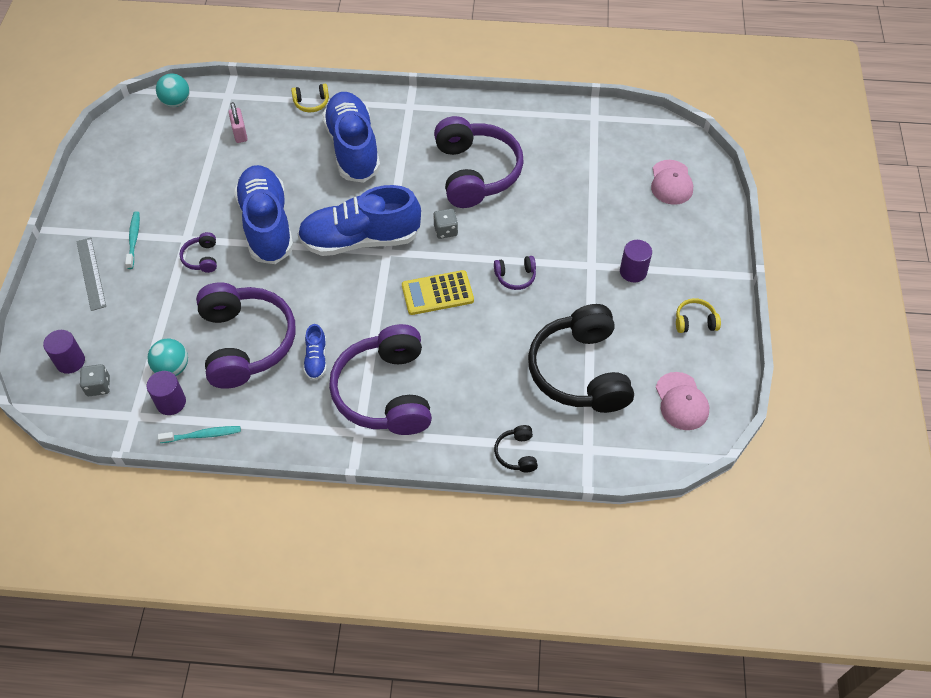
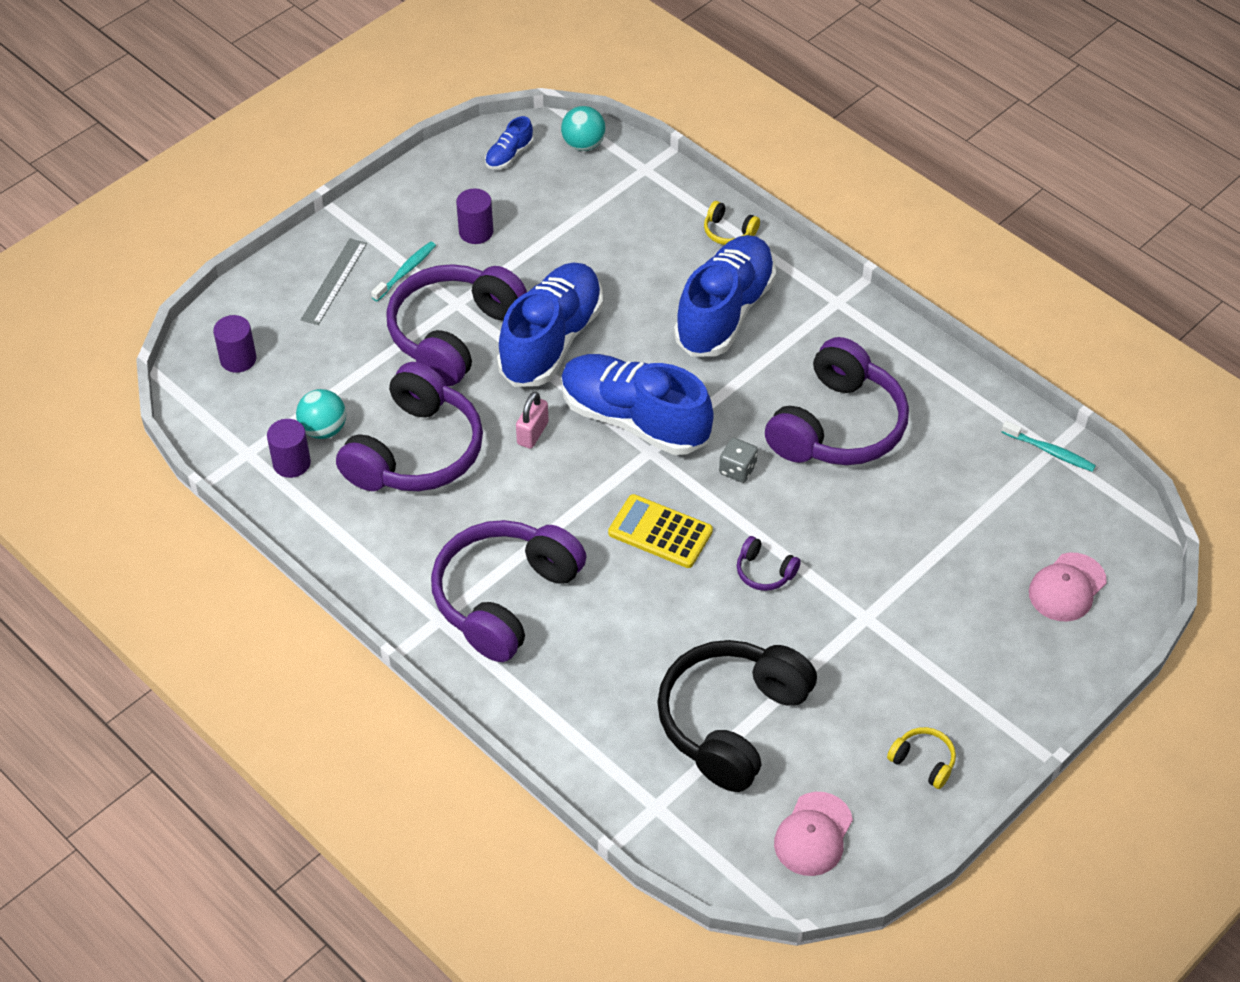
camera: 40 degrees right, 5 degrees down
(98, 386) = (241, 401): grey dice -> none
(202, 258) = (454, 334): purple headphones -> purple headphones, size x2.43
(202, 435) = (291, 516): turquoise toothbrush -> turquoise toothbrush (1050, 451)
(240, 133) = (618, 220): pink padlock -> pink padlock (532, 433)
(316, 359) = (468, 516): blue shoe -> blue shoe (509, 155)
(516, 453) = (576, 756): black headphones -> none
(633, 271) = (908, 657): purple cylinder -> purple cylinder (476, 232)

